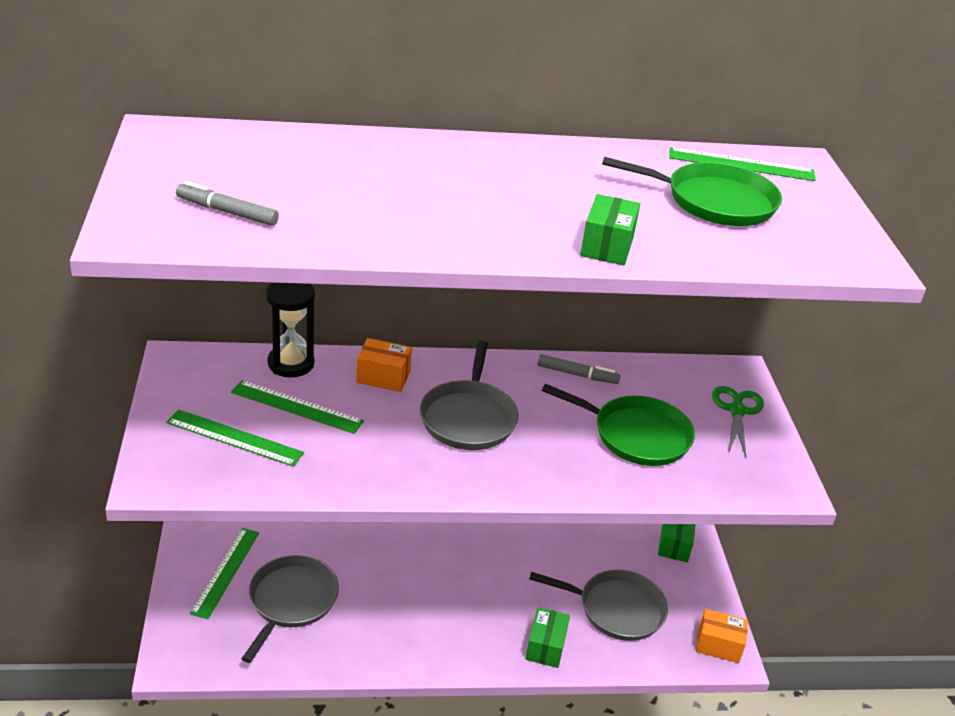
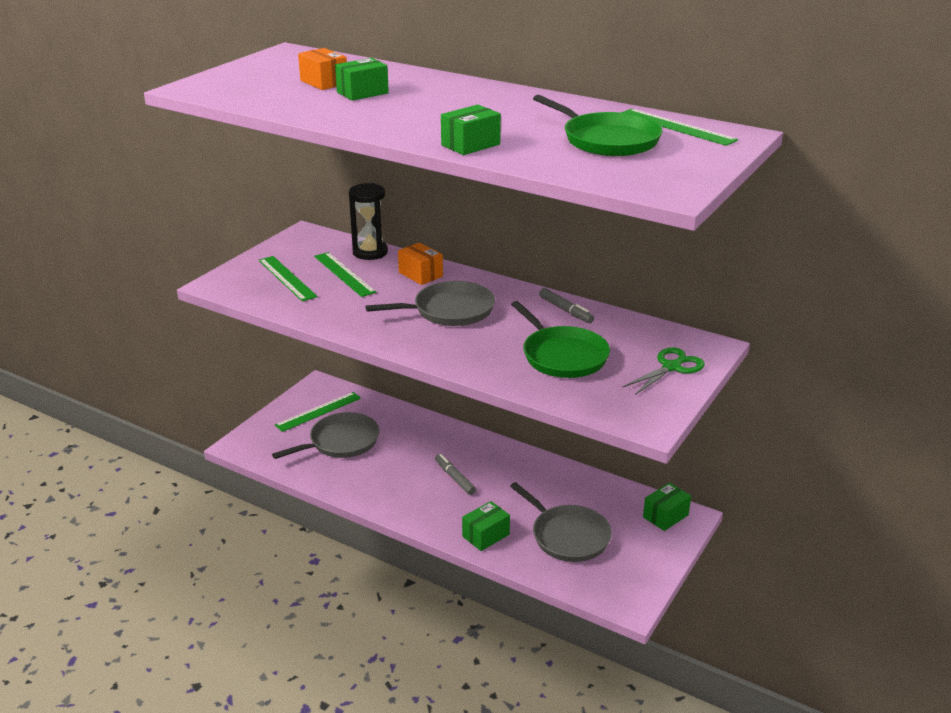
camera: 40 degrees right, 5 degrees down
(227, 212) = (259, 88): grey marker -> grey marker (454, 478)
(367, 188) = (362, 93): none -> green box
(468, 417) = (449, 310): grey pan -> grey pan turned 150 degrees counterclockwise
(718, 645) = (628, 592): orange box -> orange box (324, 82)

